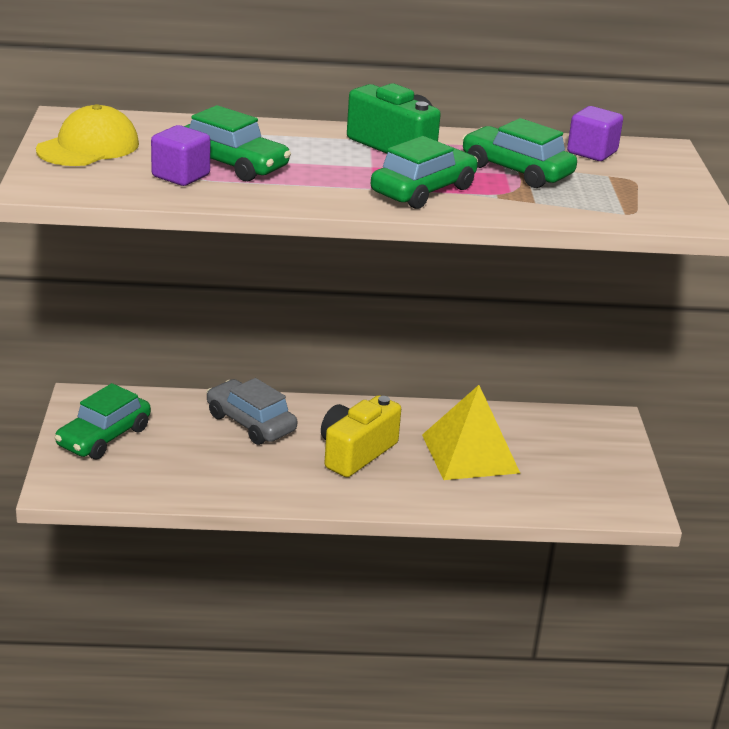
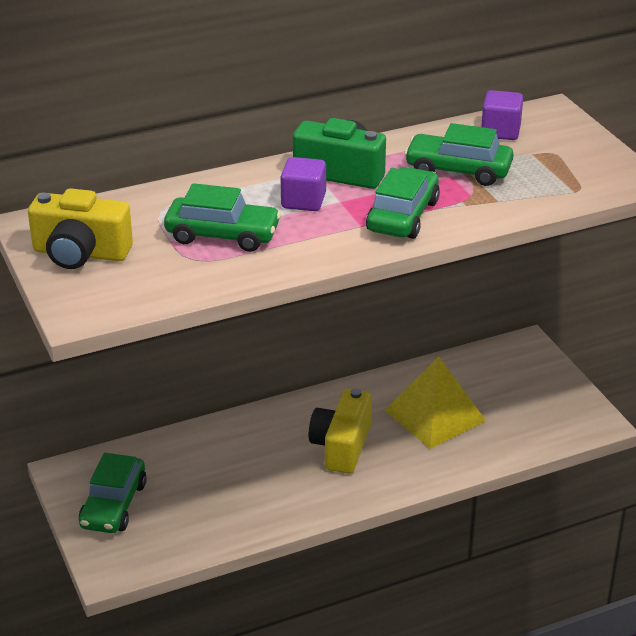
camera: 20 degrees left, 5 degrees up
(88, 147) = (80, 253): yellow cap -> yellow camera
(181, 176) = (190, 262): purple cube -> purple cube (303, 201)
(250, 423) = (233, 447): grey car -> none

